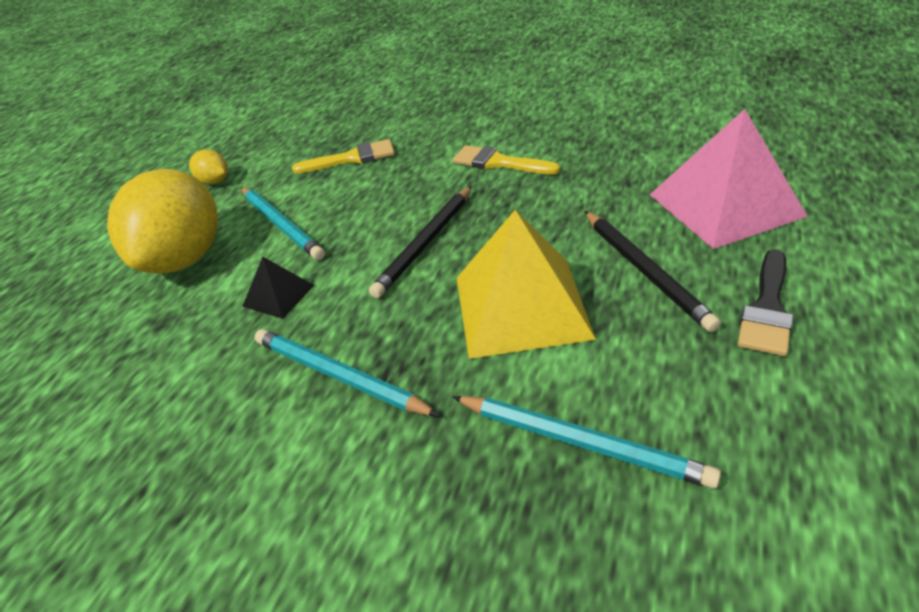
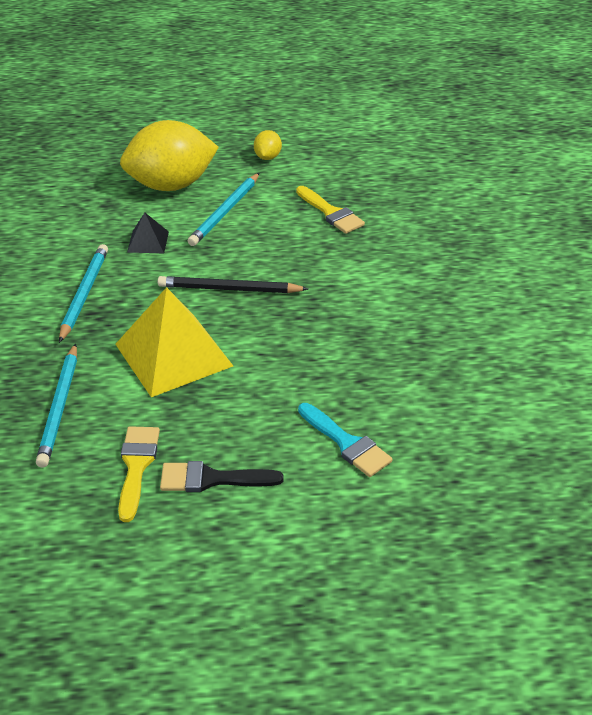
camera: 60 degrees right, 0 degrees up
(498, 162) = (360, 296): yellow brush -> yellow brush (137, 466)
(644, 270) = (235, 409): black pencil -> none
(724, 205) = (346, 443): pink pyramid -> turquoise brush

